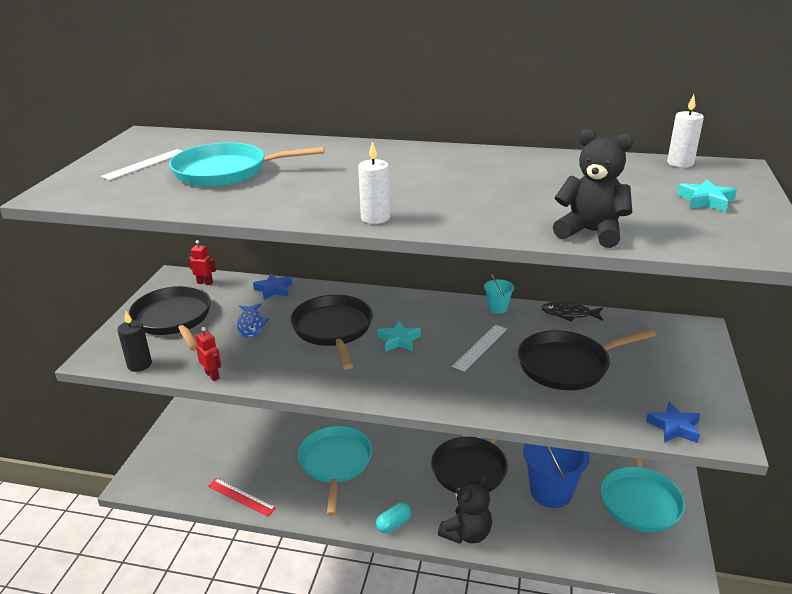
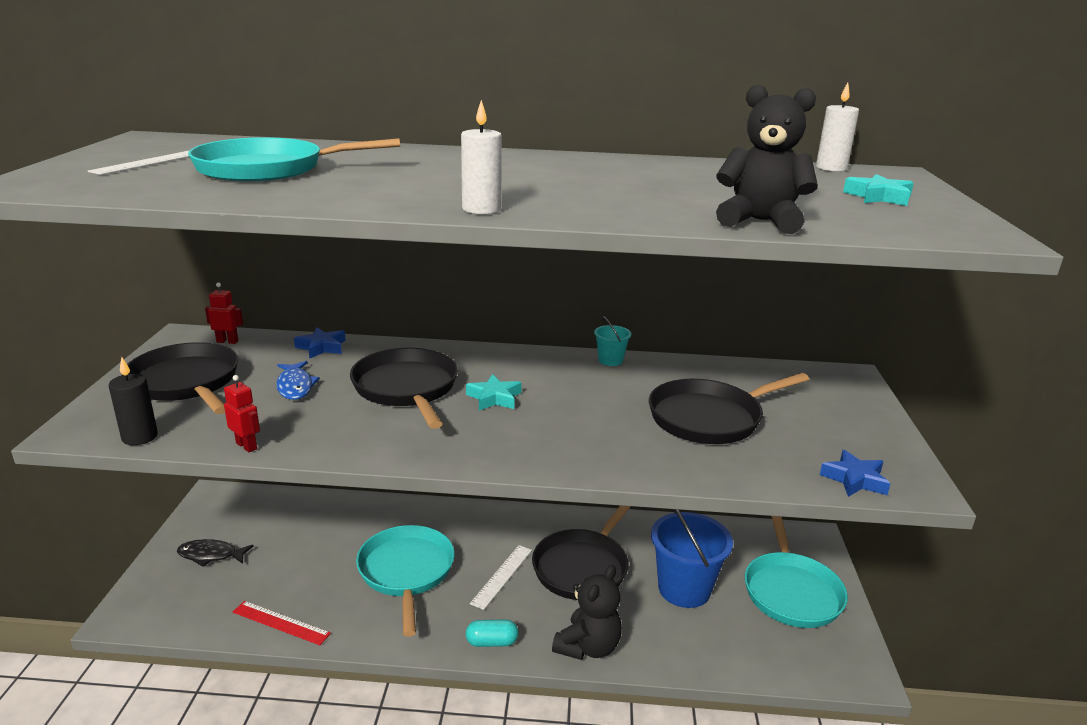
camera: 10 degrees left, 5 degrees down
(393, 524) = (492, 642): turquoise capsule -> turquoise capsule turned 45 degrees clockwise
(480, 347) = (598, 402): white ruler -> white ruler (502, 576)
(569, 314) = (697, 365): black fish -> black fish (210, 555)

